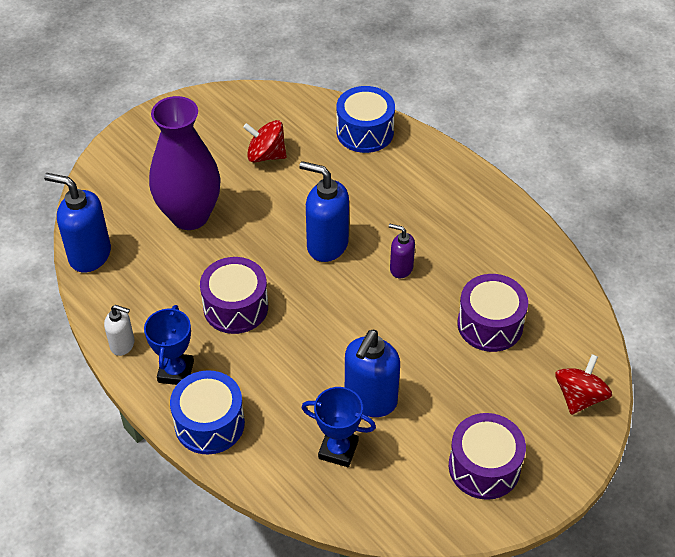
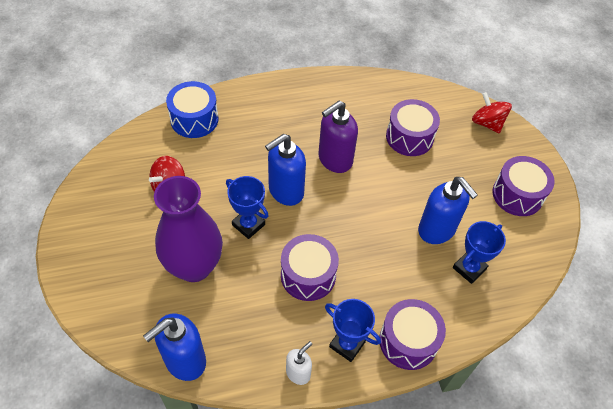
camera: 65 degrees left, 5 degrees up
(209, 423) = (408, 341): blue drum -> purple drum
(264, 234) = (248, 225): none -> blue trophy
(401, 268) = (334, 160): purple soap dispenser -> purple soap dispenser, size x1.79

